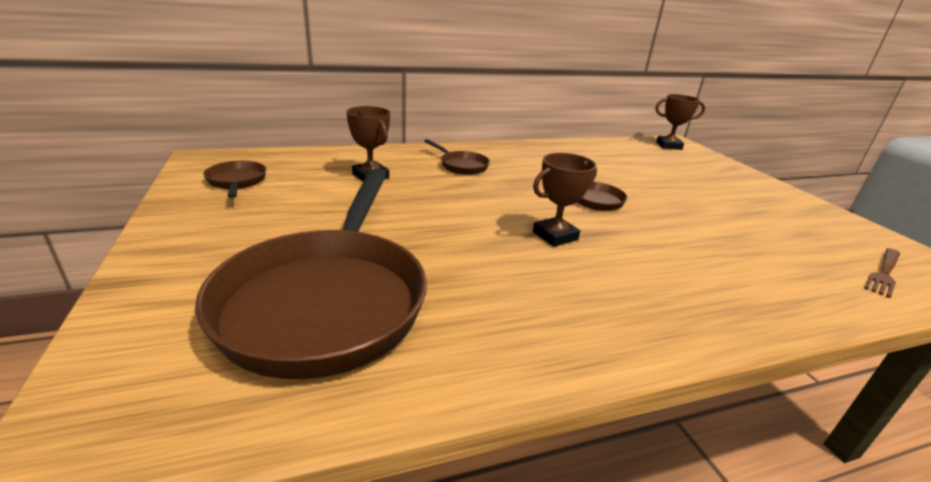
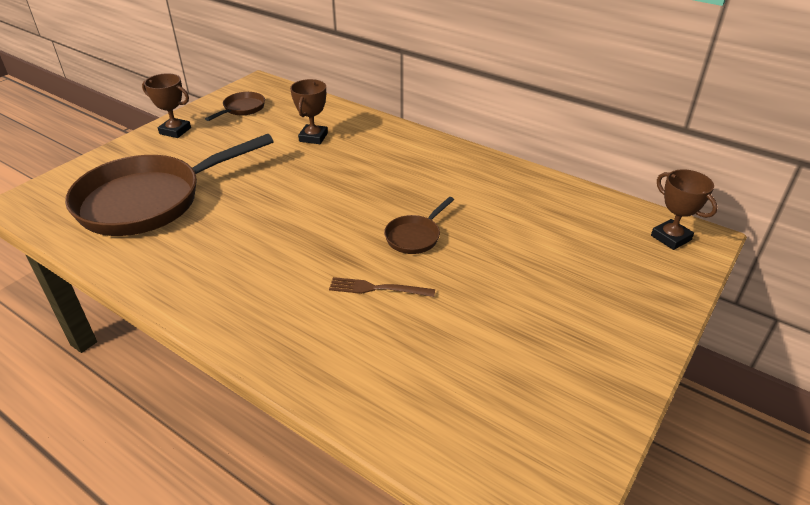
camera: 55 degrees right, 10 degrees up
(461, 166) = (389, 157): brown pan -> none
(555, 236) = (314, 241): brown trophy -> brown trophy (175, 131)
(884, 273) = (475, 444): brown fork -> brown fork (378, 288)

